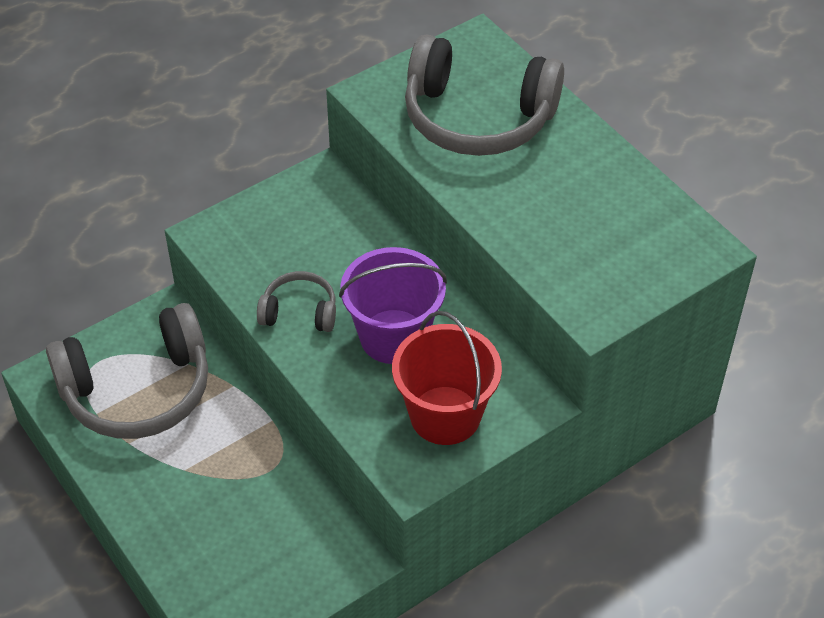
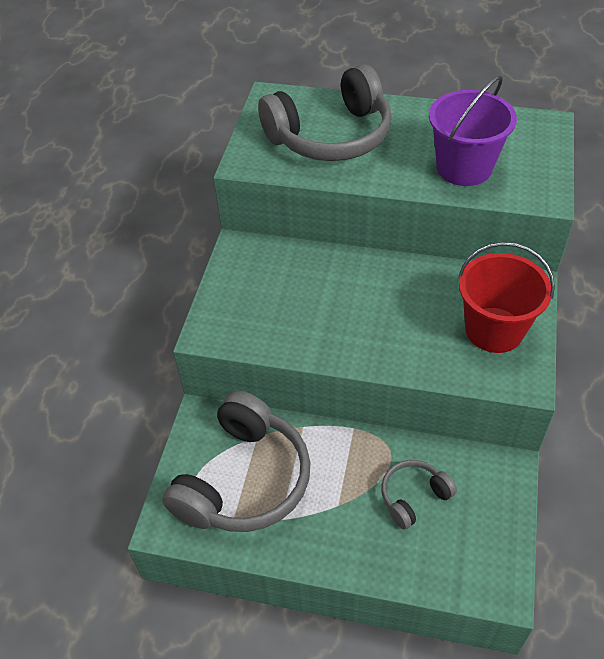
camera: 40 degrees left, 0 degrees up
(299, 312) = (330, 336): grey headphones -> grey headphones (413, 497)
(393, 336) = (405, 308): purple bucket -> purple bucket (464, 168)

